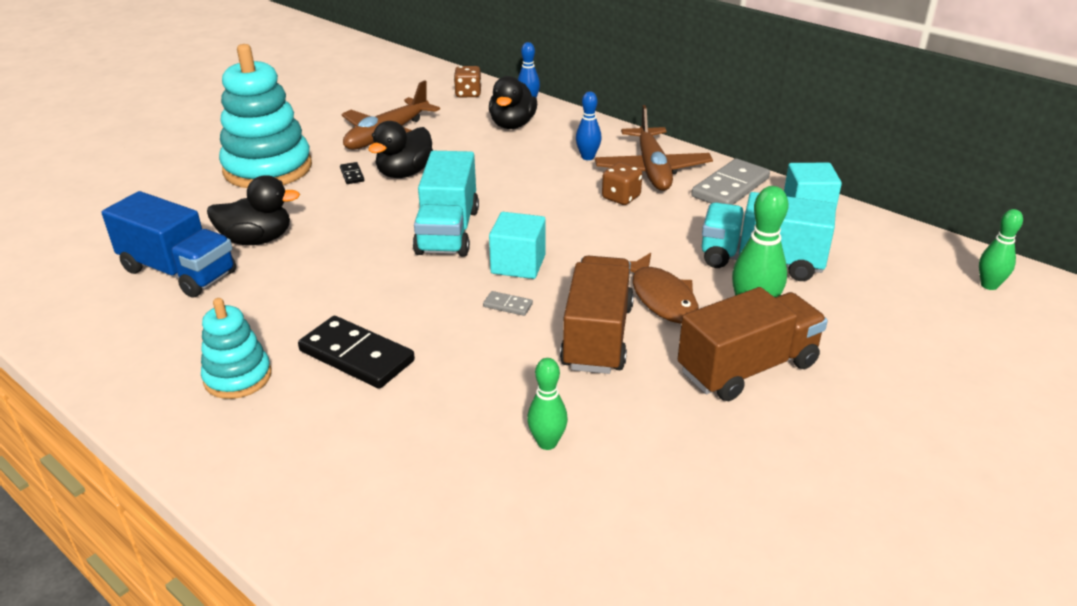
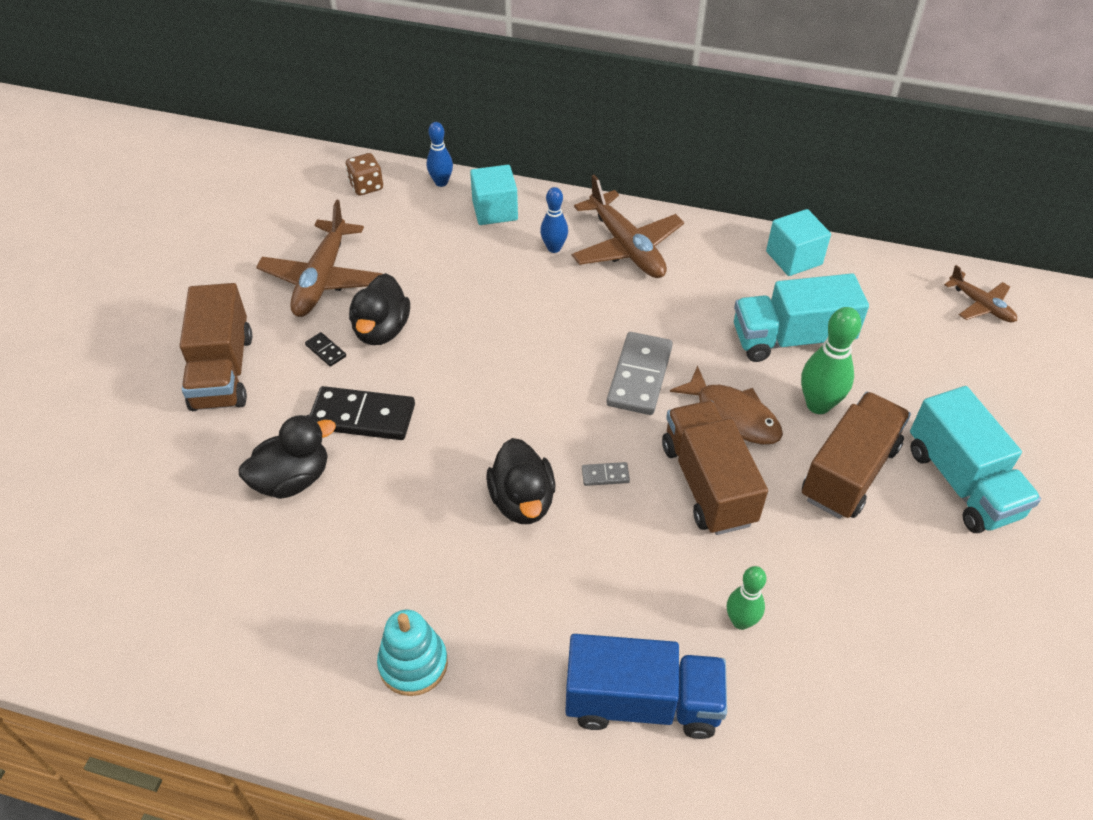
camera: 25 degrees left, 15 degrees up
(178, 271) = (241, 554): blue truck -> blue truck (642, 702)
(268, 168) = (222, 371): turquoise stacking toy -> brown truck
(356, 356) = (508, 592): black domino -> black domino (362, 417)
(448, 231) = (484, 398): turquoise truck -> turquoise truck (962, 482)
(512, 125) = (446, 222): black duck -> black duck (522, 501)
(518, 264) = (581, 419): turquoise cube -> turquoise cube (495, 210)
(621, 197) = (620, 296): brown dice -> none
(730, 187) = (712, 250): grey domino -> grey domino (640, 376)
(989, 285) = (981, 305): green bowling pin -> brown plane

